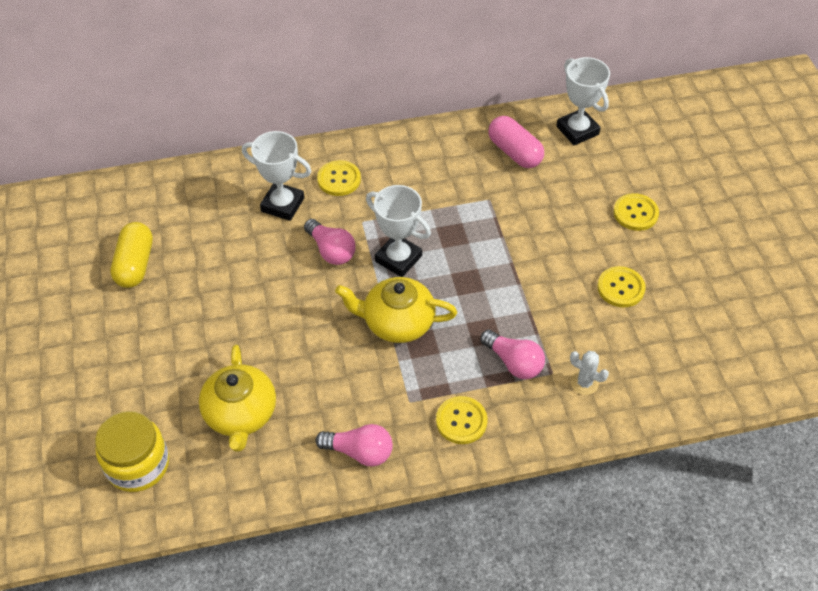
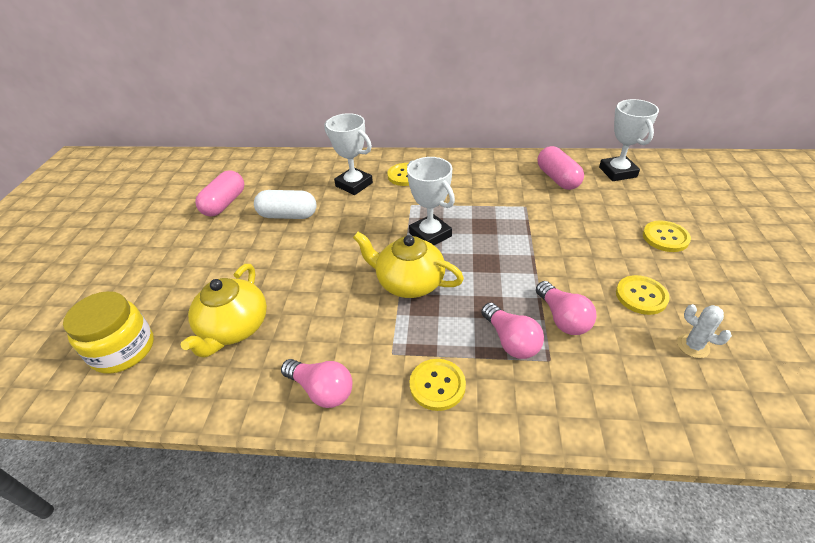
camera: 20 degrees right, 10 degrees down
(135, 264) = (224, 204): yellow capsule -> pink capsule
(224, 265) = (288, 215): none -> white capsule
(331, 250) = (376, 219): pink light bulb -> pink light bulb (562, 318)
(584, 383) = (584, 378): white cactus -> white cactus (693, 346)

